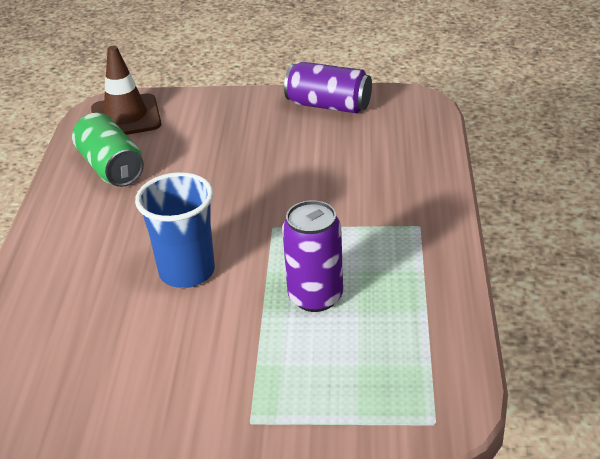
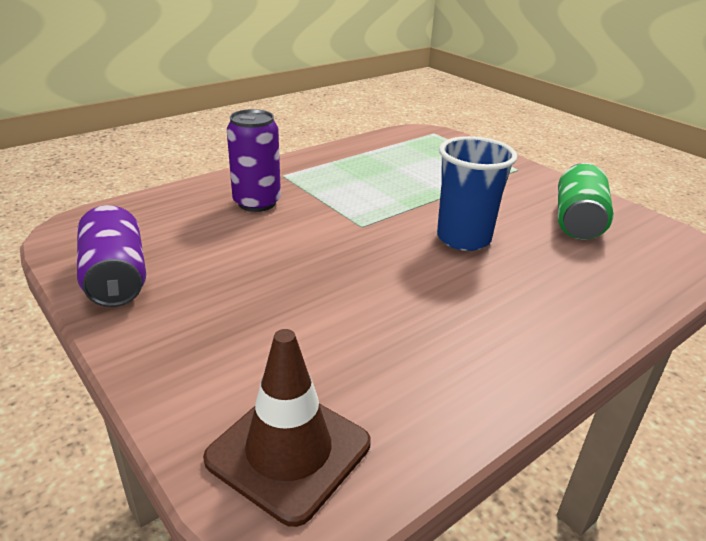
camera: 135 degrees left, 5 degrees down
(111, 167) = (409, 376): green can -> green can (577, 221)
(315, 297) = (405, 184): purple can -> purple can (257, 203)

